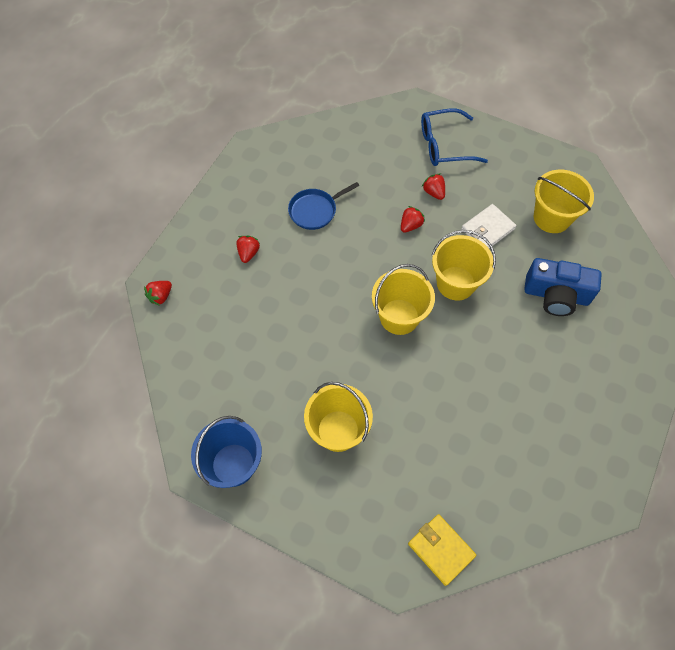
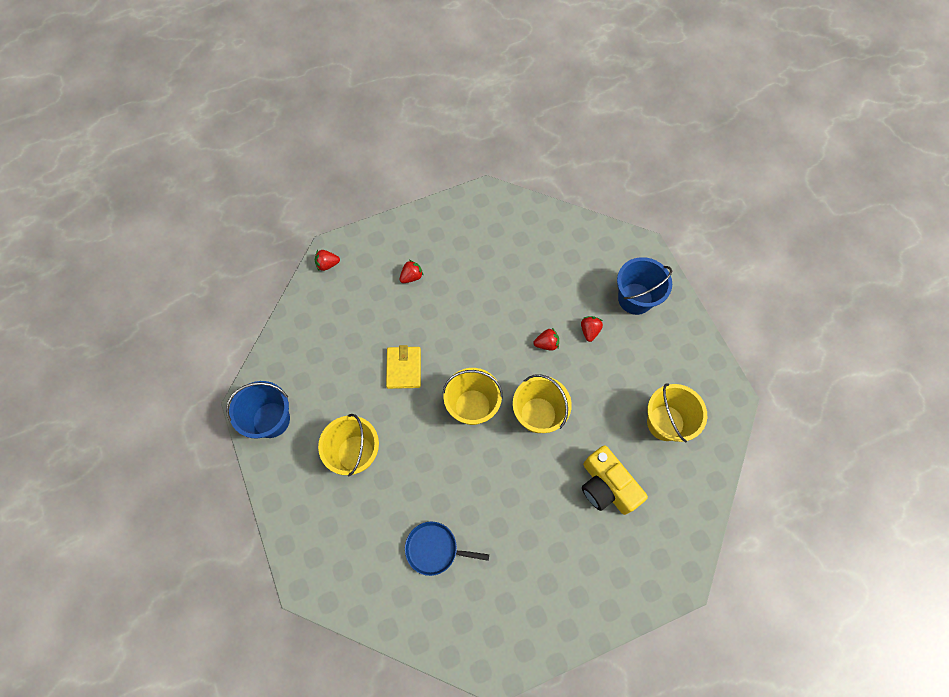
camera: 40 degrees right, 5 degrees up
(315, 211) = (486, 279): blue pan -> blue pan (434, 549)
(441, 549) = (346, 593): yellow wallet -> yellow wallet (404, 368)
(444, 145) = (635, 298): blue glasses -> blue bucket
(487, 229) = (603, 392): white wallet -> none
(556, 295) = (606, 486): blue camera -> yellow camera

